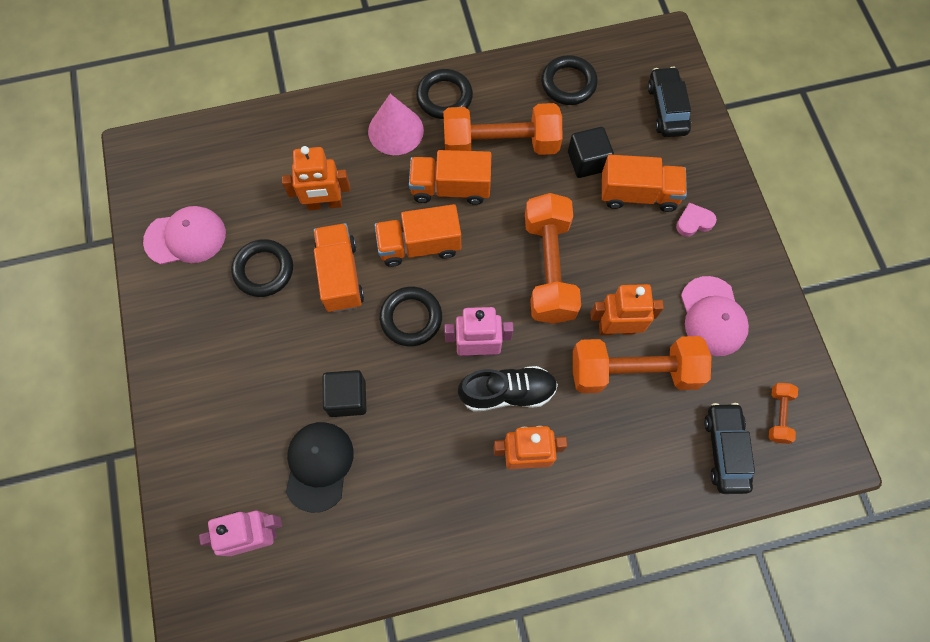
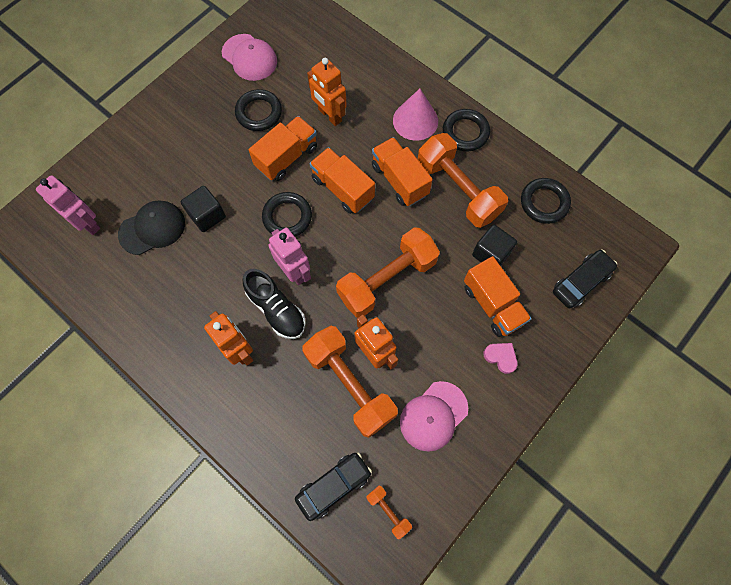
camera: 55 degrees right, 0 degrees up
(778, 415) = (388, 511): orange dumbbell -> orange dumbbell turned 75 degrees clockwise

